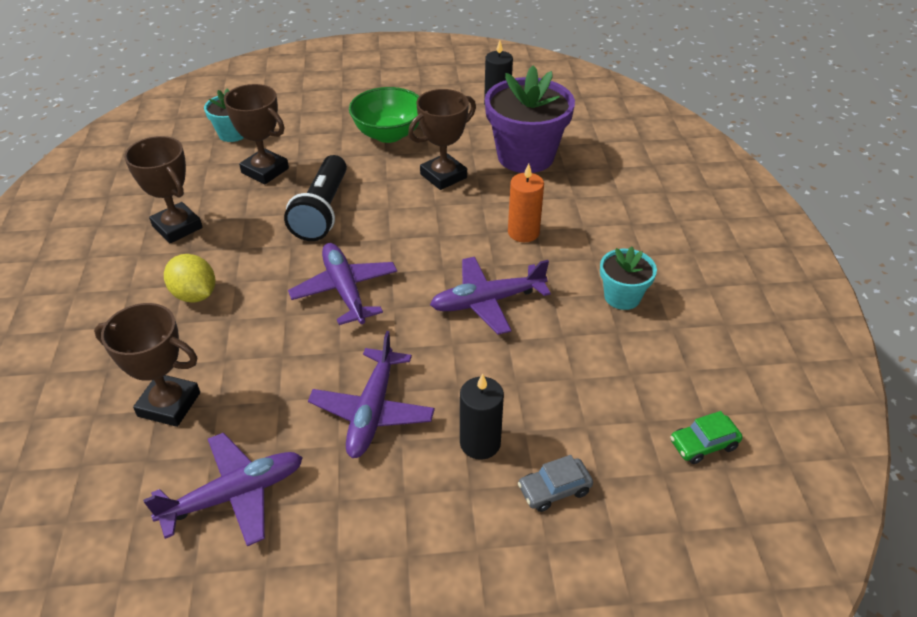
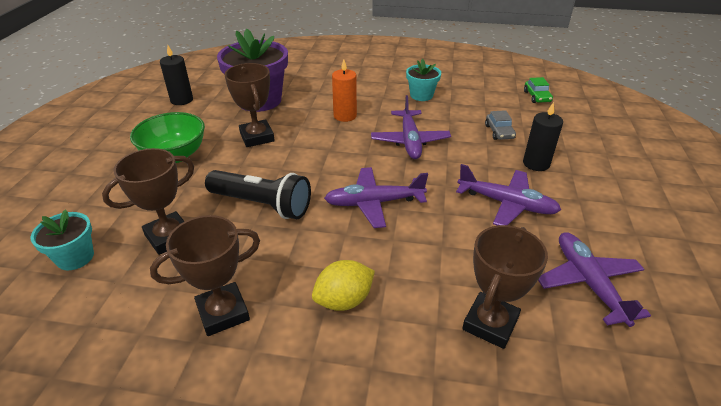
camera: 75 degrees left, 5 degrees down
(554, 490) = (570, 144): grey car -> grey car (499, 132)

